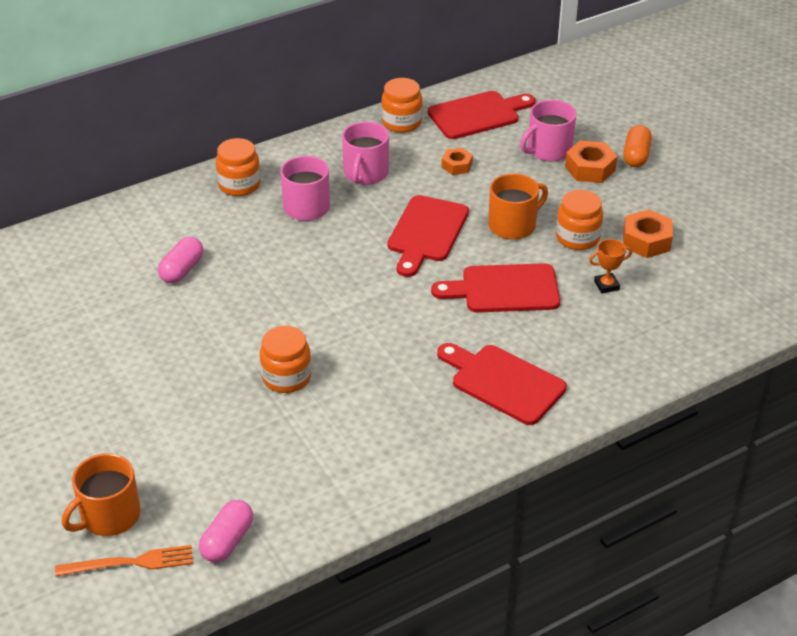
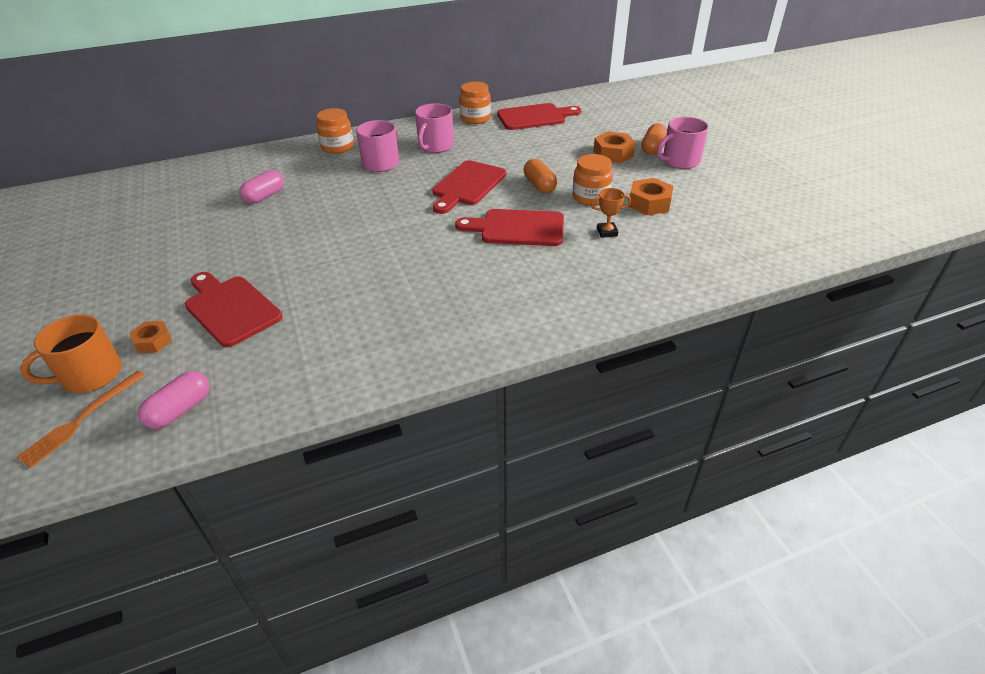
camera: 10 degrees right, 0 degrees up
(130, 563) = (81, 420): orange fork -> orange fork turned 120 degrees clockwise
(286, 377) = (306, 277): orange jar -> none
(457, 165) = (507, 145): orange nut -> orange nut (153, 341)
(503, 382) = (493, 298): red cutting board -> red cutting board (230, 308)
(513, 225) = (539, 185): orange mug -> orange capsule
(548, 150) = (583, 140): pink mug -> pink mug (680, 161)

